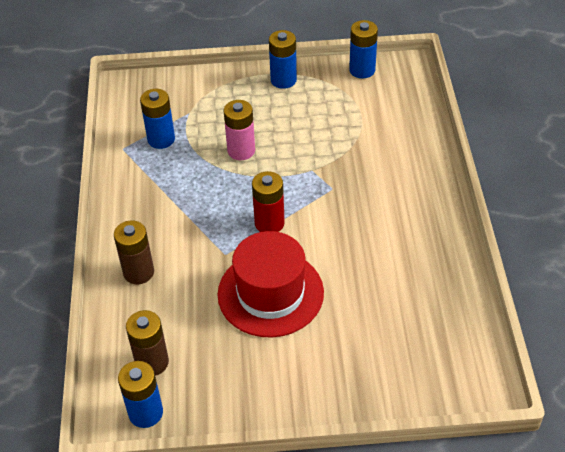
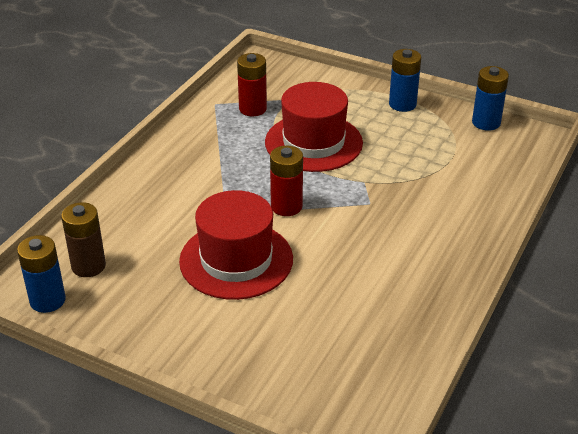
camera: 30 degrees right, 10 degrees down
(138, 272) = (141, 196): brown battery -> none
(161, 139) = (252, 109): blue battery -> red battery
(241, 150) = (313, 143): pink battery -> red hat

